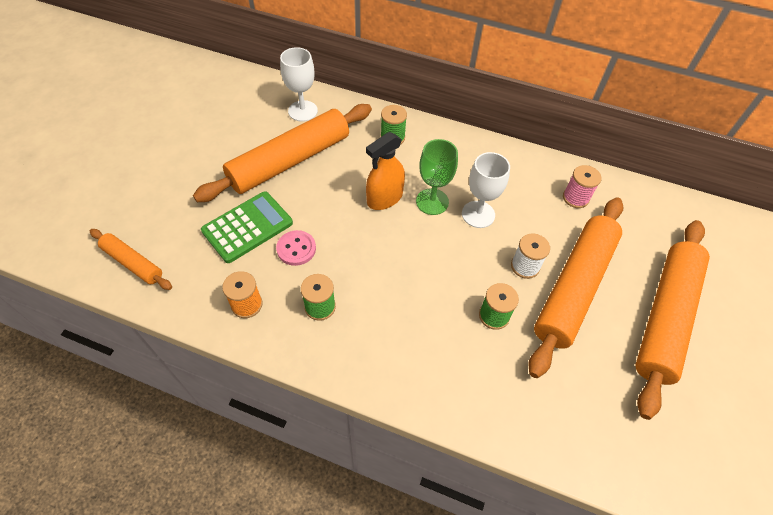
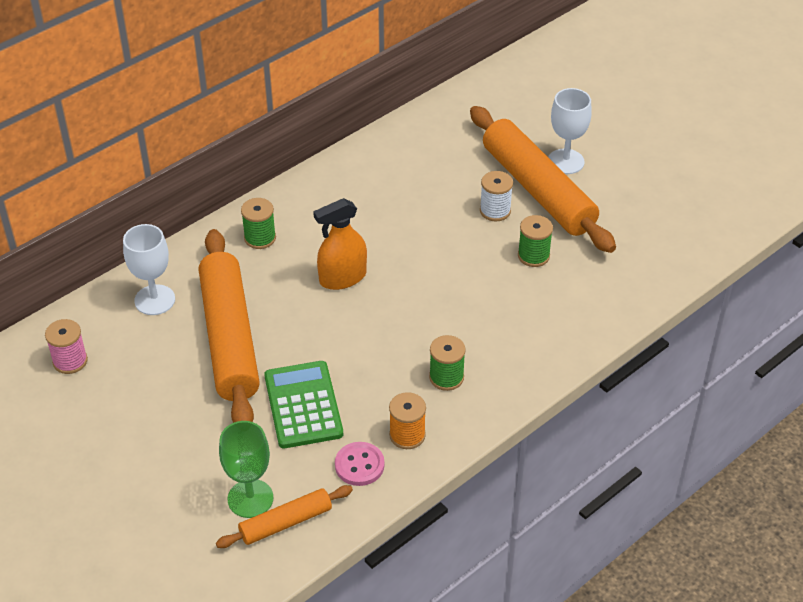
camera: 60 degrees left, 10 degrees down
(296, 249) = (361, 373): pink button -> pink button (359, 465)
(384, 198) = (342, 278): orange spray bottle -> orange spray bottle turned 75 degrees clockwise
(432, 201) = (373, 243): green goblet -> green goblet (250, 498)
(478, 214) = (413, 216): white goblet -> white goblet (565, 161)
(575, 198) = (441, 139): pink spool -> pink spool (70, 361)
(665, 317) = (601, 149): orange rolling pin -> none

